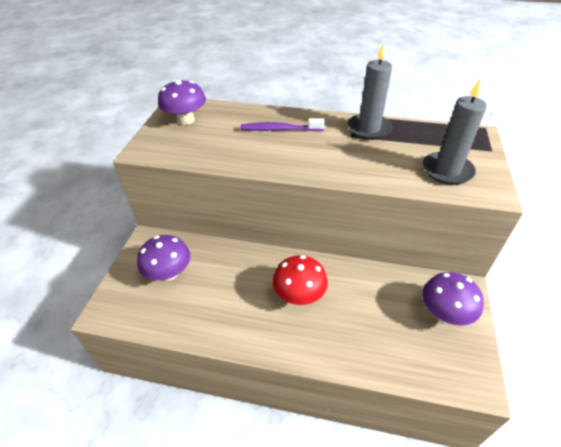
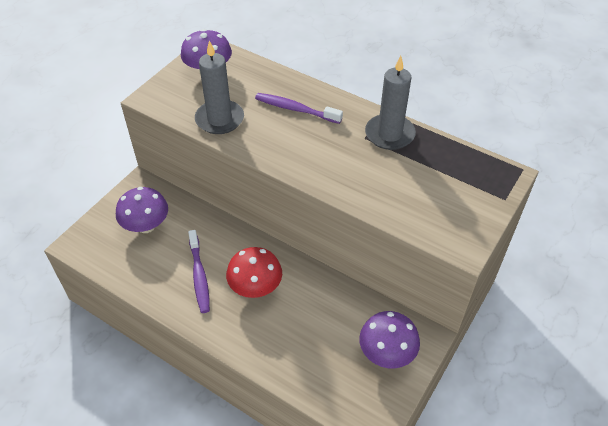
camera: 20 degrees right, 5 degrees up
(242, 302) = (199, 276): none -> purple toothbrush
(447, 170) = (435, 208): grey candle -> grey candle (219, 119)

